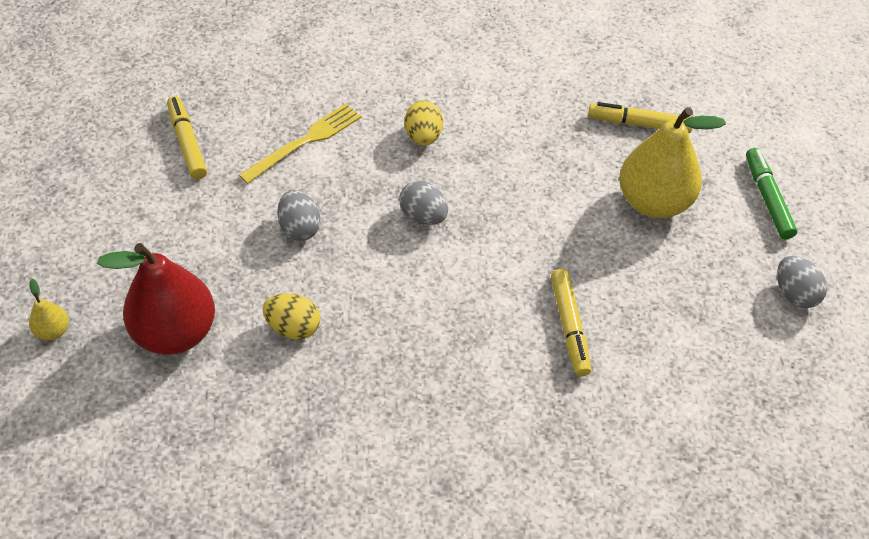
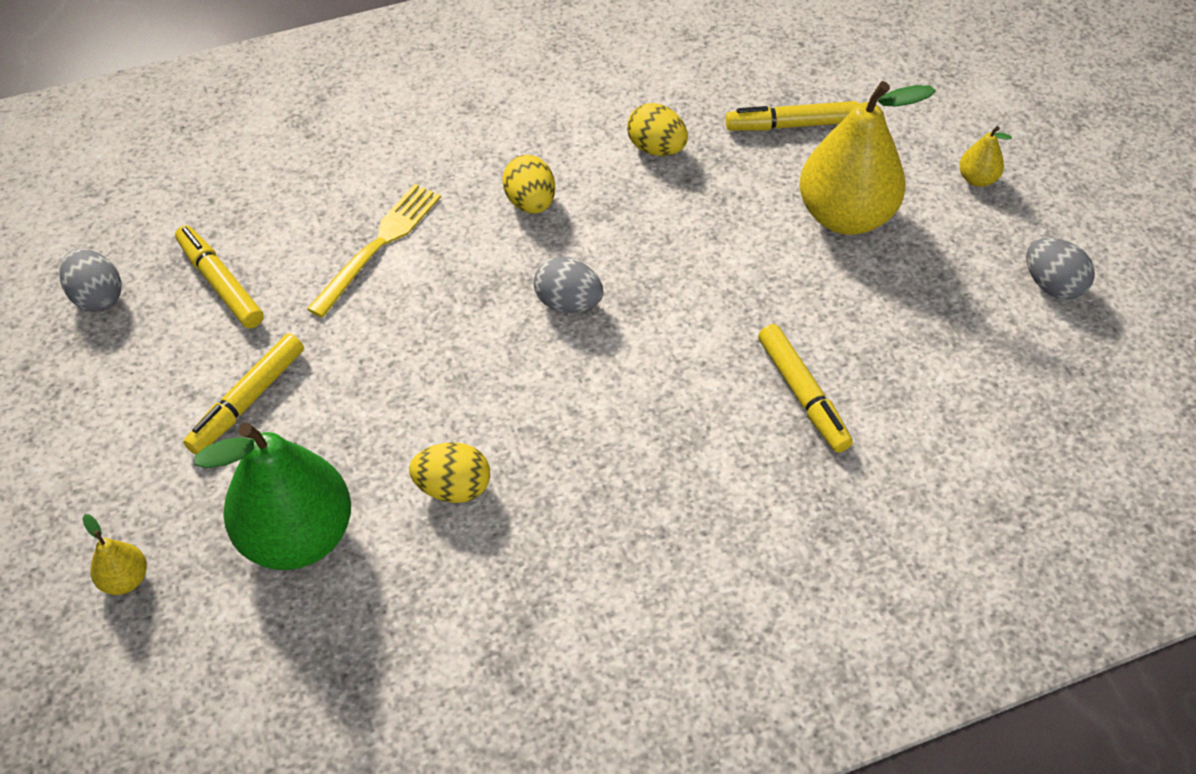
camera: 15 degrees left, 0 degrees up
(176, 229) = (248, 400): none -> yellow marker
(176, 332) = (297, 536): red pear -> green pear
(299, 228) = (413, 357): grey egg -> grey egg (98, 297)
(530, 118) = (656, 148): none -> yellow egg
(767, 198) = (977, 179): green marker -> yellow pear

